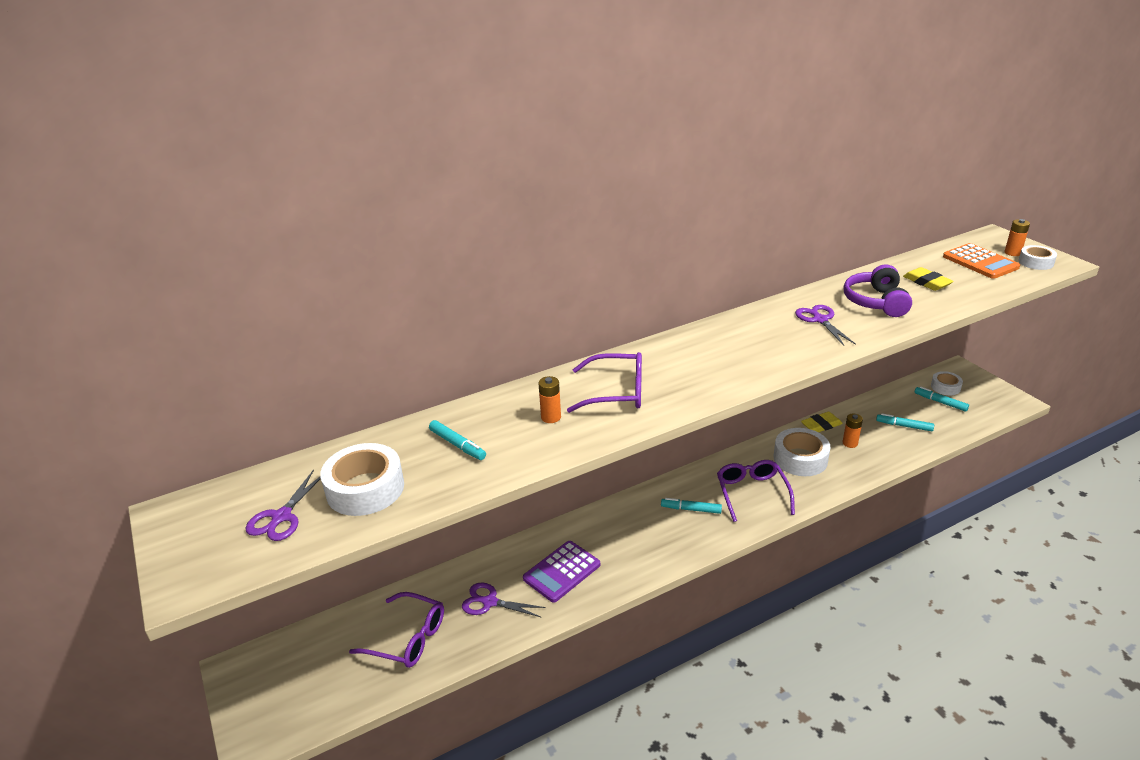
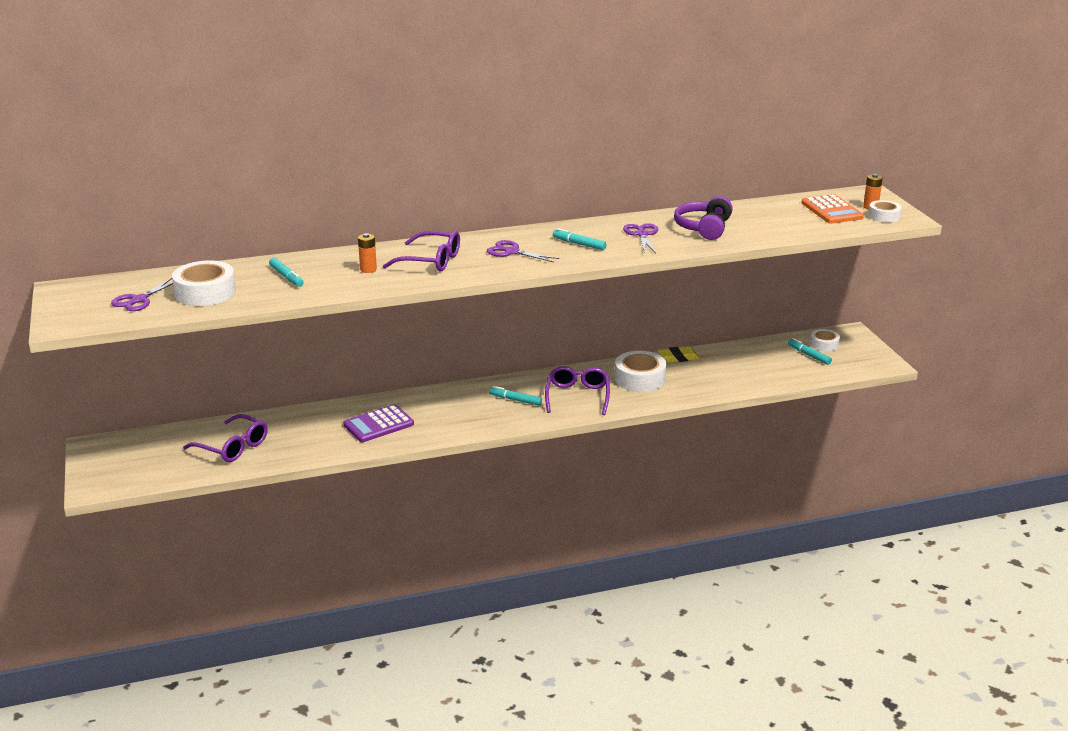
camera: 10 degrees right, 5 degrees down
(489, 602) = (309, 435): purple scissors -> purple scissors (511, 252)
(850, 443) = (695, 374): orange battery -> none
(904, 426) = (758, 368): turquoise marker -> turquoise marker (579, 244)
(927, 282) = (765, 219): yellow eraser -> none

